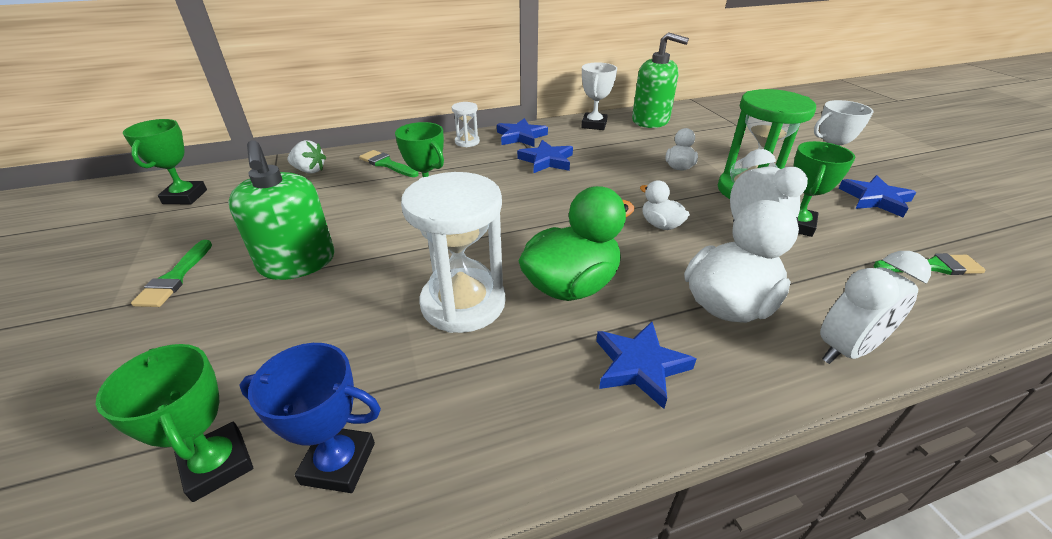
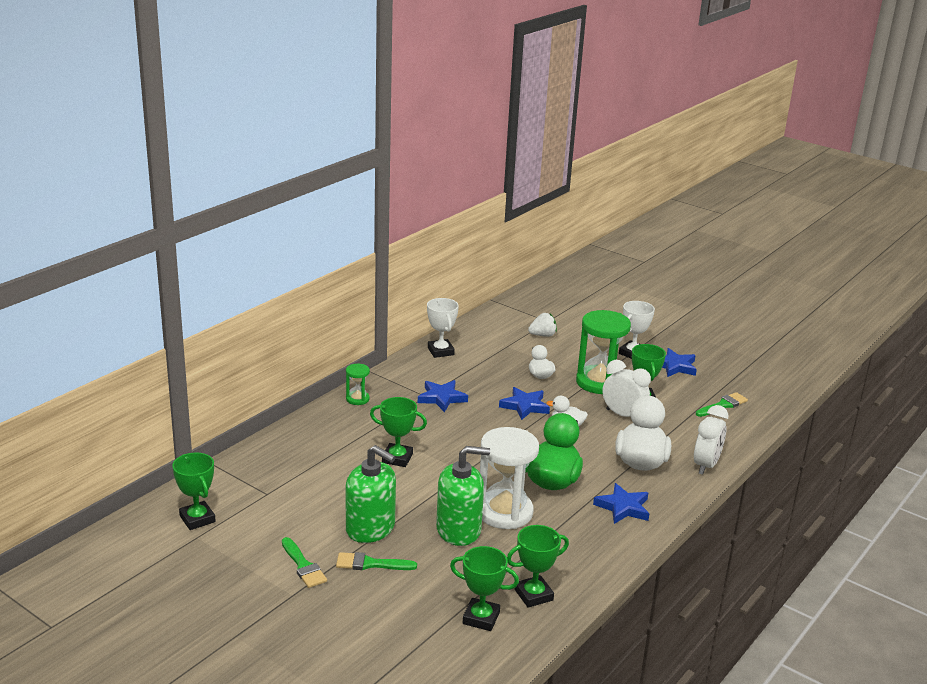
camera: 35 degrees left, 10 degrees down
(309, 171) = (264, 465): white strawberry -> white strawberry (542, 335)
(338, 463) = (533, 595): blue trophy -> green trophy
(387, 164) = (320, 439): green brush -> green brush (370, 564)
(467, 142) = (357, 399): white hourglass -> green hourglass
(521, 136) = (395, 381): blue star -> blue star (525, 406)
(650, 120) = (481, 334): green soap dispenser -> green soap dispenser (459, 530)

